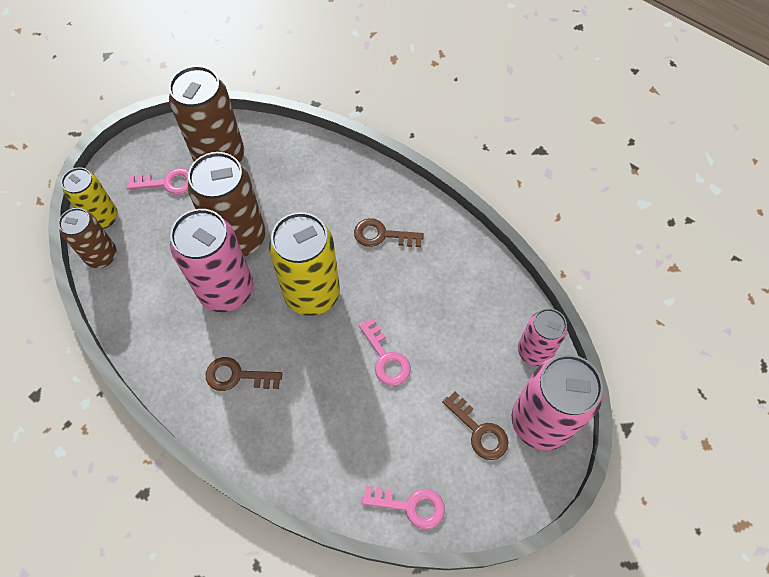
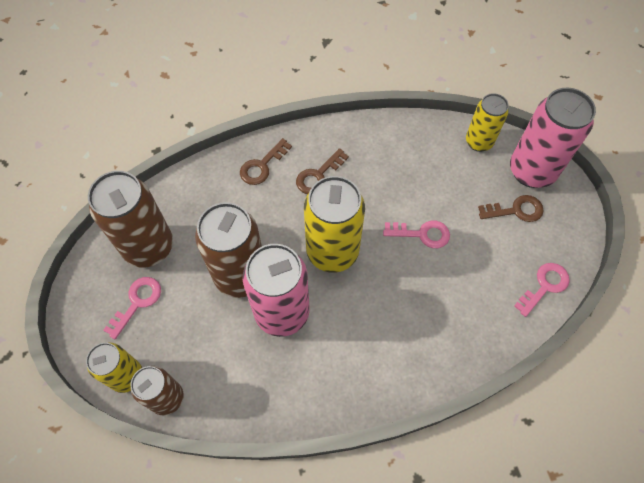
camera: 55 degrees left, 0 degrees up
(237, 376) = (365, 347): brown key -> brown key (262, 166)
(534, 351) = (479, 142): pink can -> yellow can

